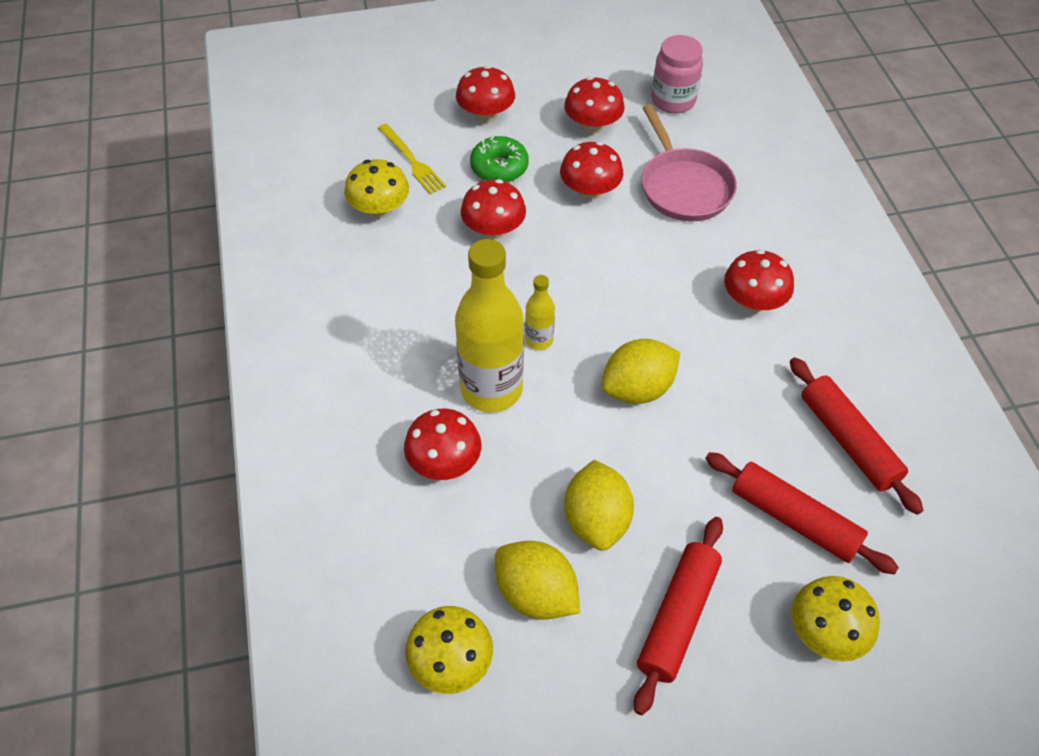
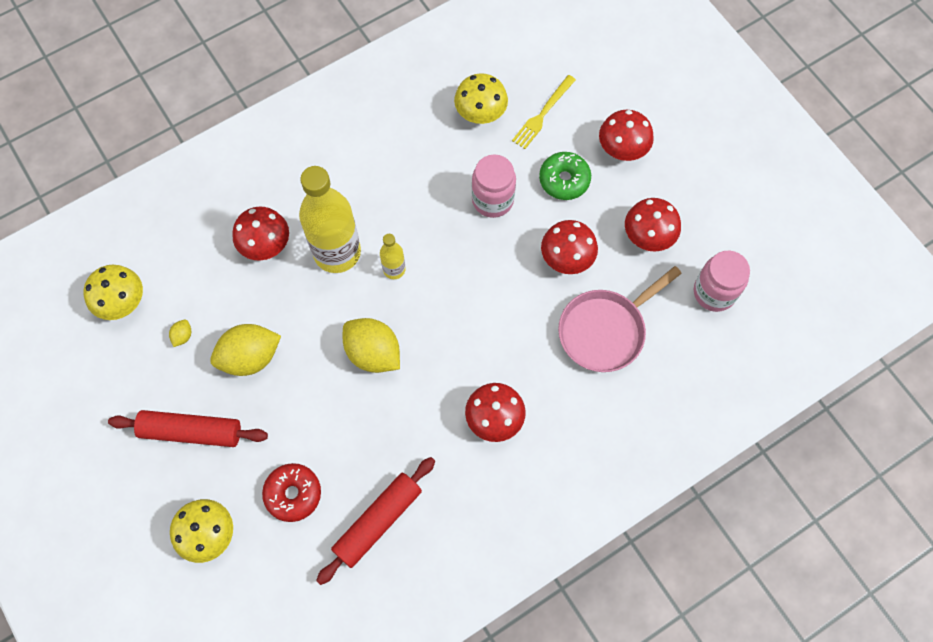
camera: 70 degrees right, 15 degrees up
(493, 230) = (492, 200): red mushroom -> pink jar
(536, 594) = (183, 336): yellow lemon -> yellow lemon, size x0.42
(794, 519) = (293, 494): red rolling pin -> red donut

